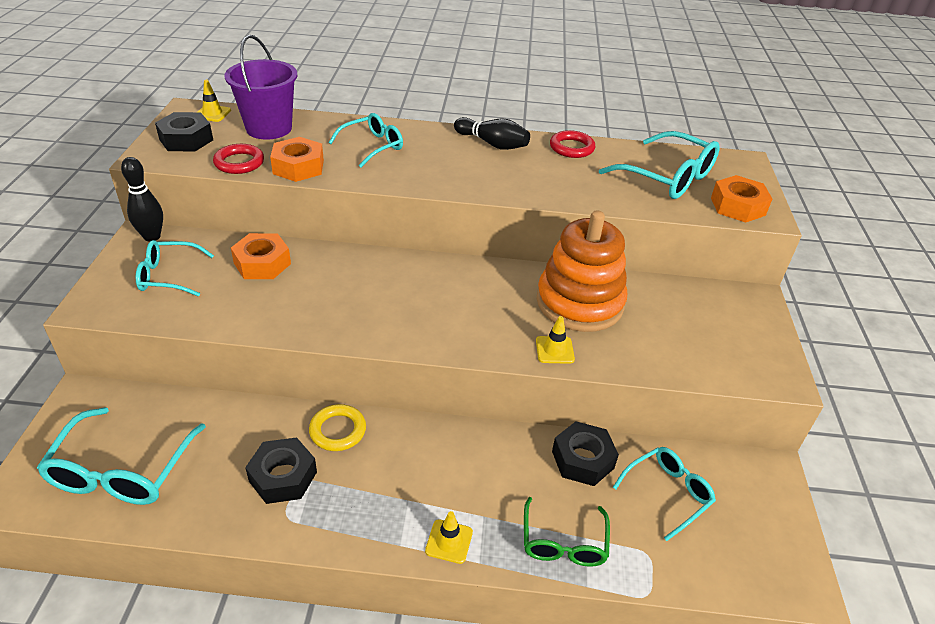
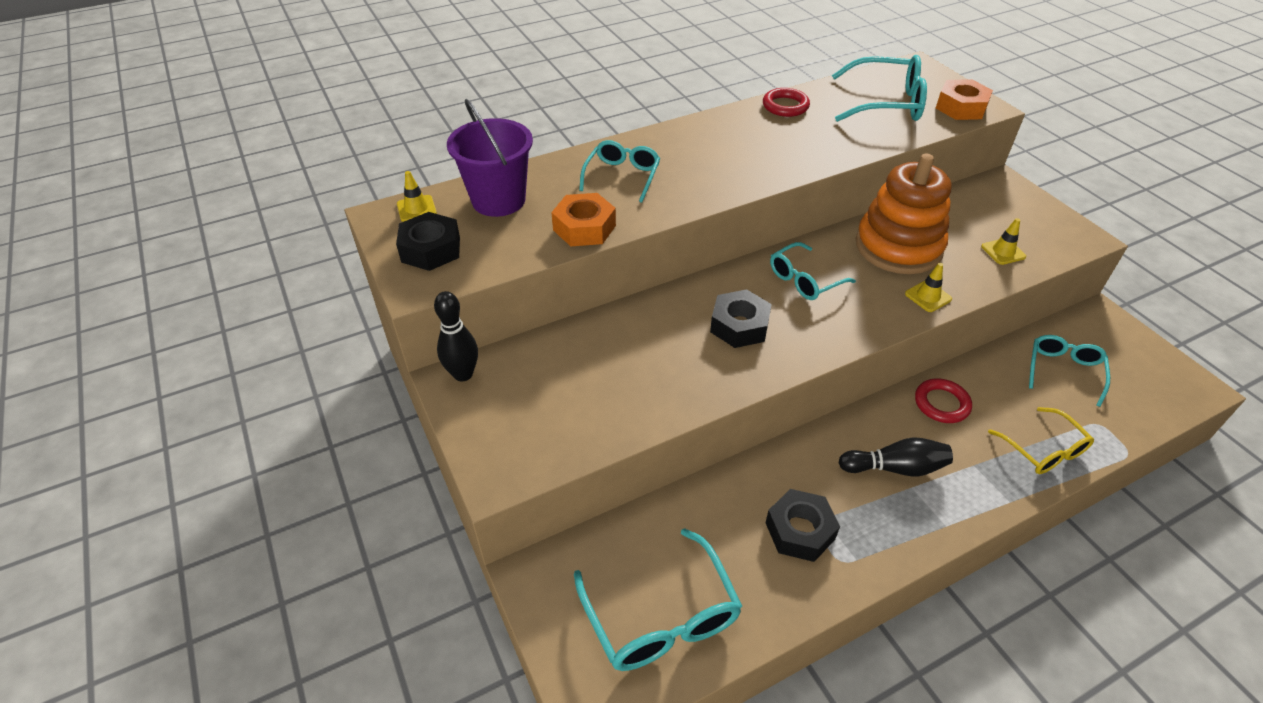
camera: 30 degrees left, 5 degrees up
(168, 276) = (534, 404): turquoise glasses -> turquoise glasses (804, 280)
(239, 162) = (521, 249): red ring -> red ring (941, 404)
(262, 263) = (607, 345): orange nut -> none
(338, 430) = (795, 465): yellow ring -> none
(449, 541) = (974, 500): yellow traffic cone -> yellow traffic cone (1003, 252)
(492, 144) = (720, 129): black bowling pin -> black bowling pin (895, 468)
(563, 543) = (1044, 450): green glasses -> yellow glasses
(582, 459) = (987, 379): black nut -> black nut (739, 326)

